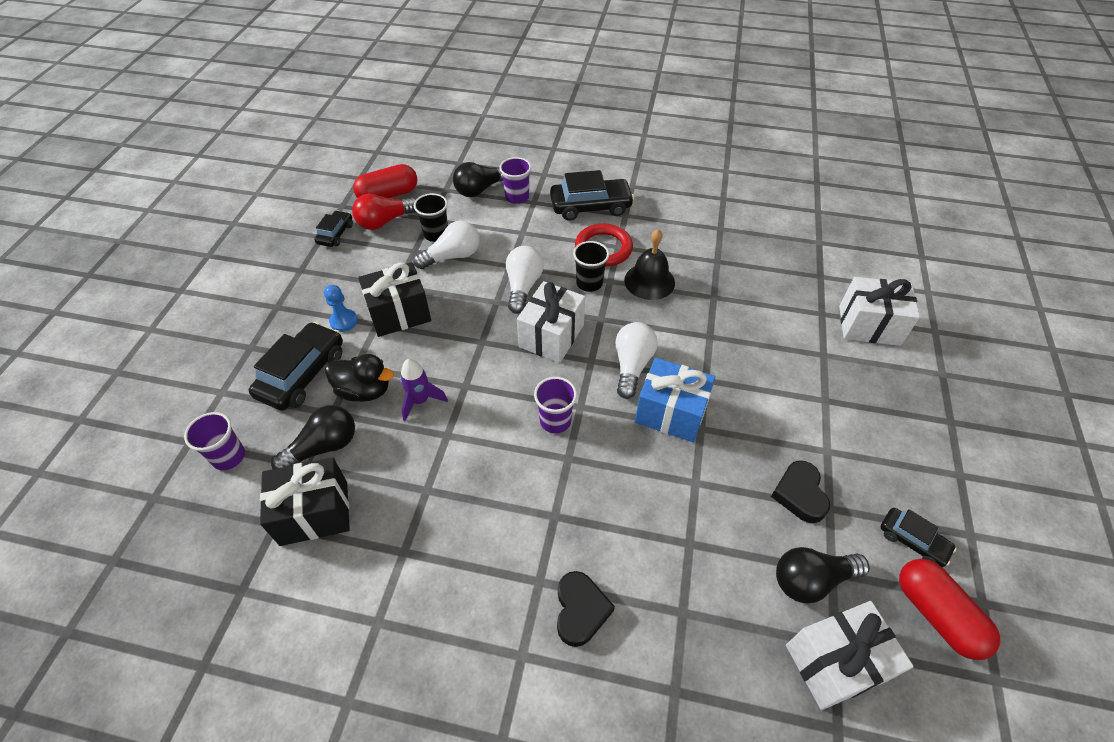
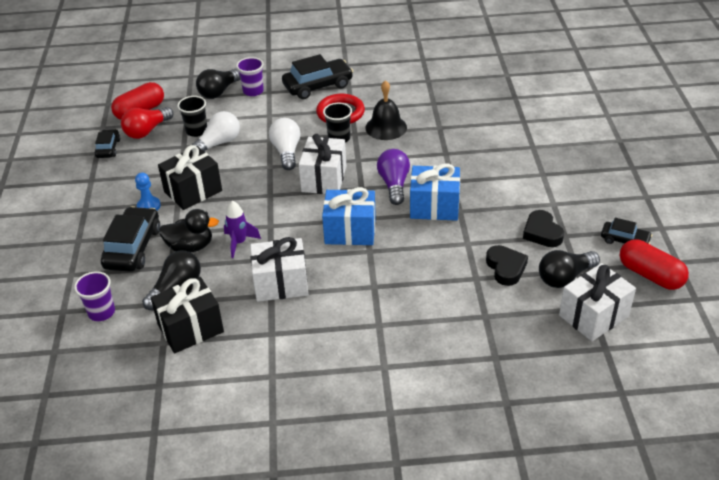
camera: 15 degrees left, 10 degrees down
(555, 421) = (350, 231): purple cup -> blue gift
(580, 610) = (414, 332): black heart -> black heart (506, 268)
(632, 366) = (394, 184): white light bulb -> purple light bulb
(869, 325) = (559, 121): white gift -> white gift (281, 283)

